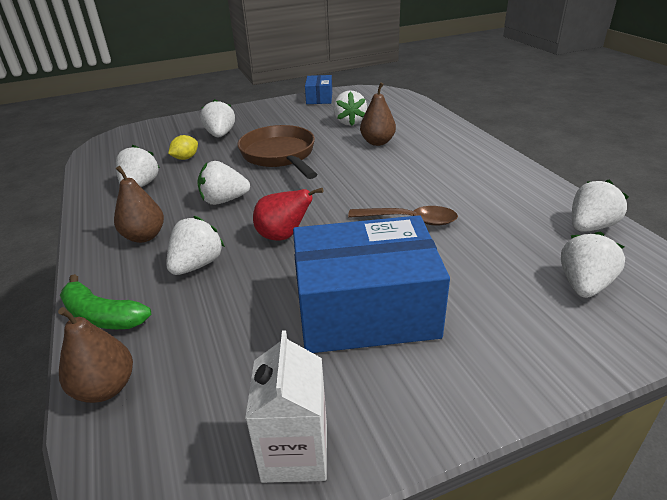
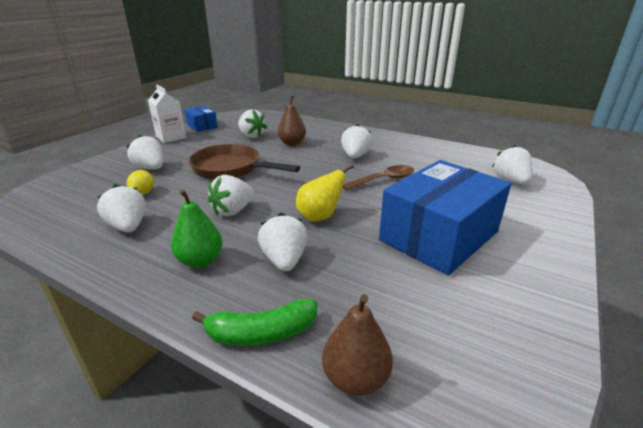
camera: 40 degrees left, 5 degrees down
(144, 236) = (200, 260): brown pear -> green pear
(283, 236) = (320, 217): red pear -> yellow pear
(295, 452) = (531, 329): white carton -> white carton (171, 137)
(590, 227) = (471, 154): white strawberry -> white strawberry (355, 156)

